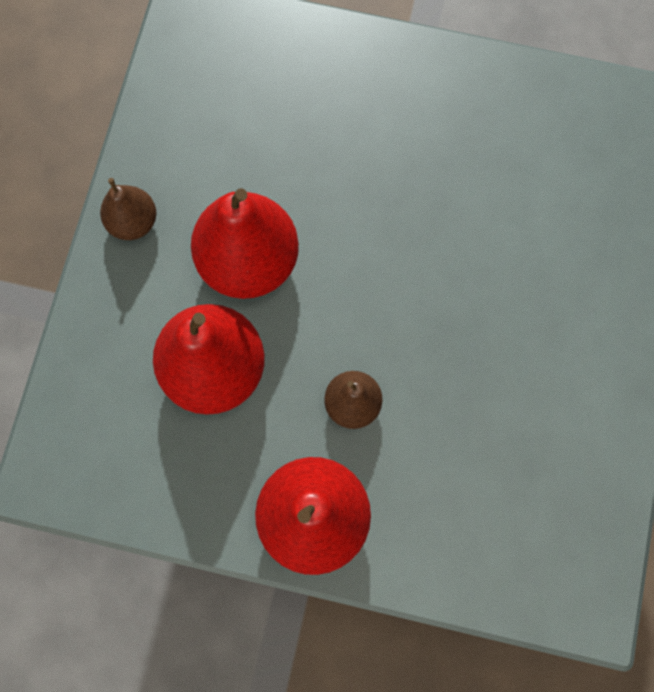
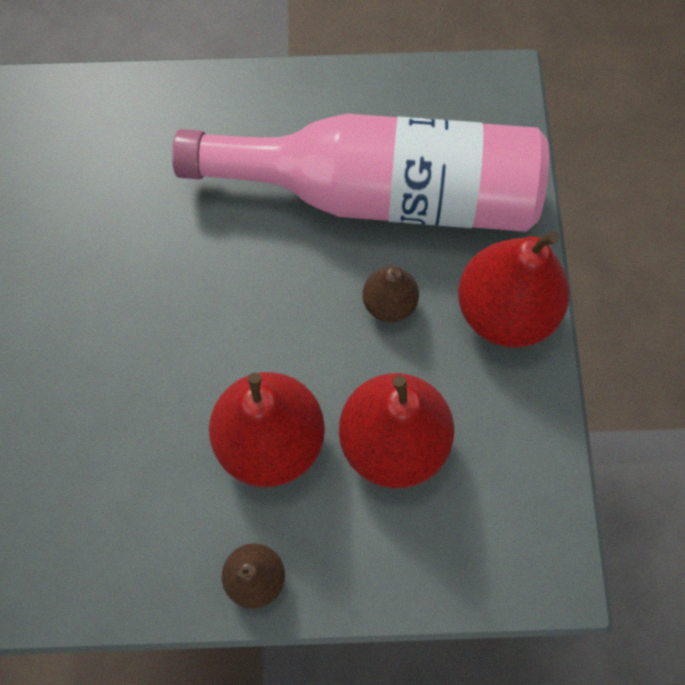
camera: 105 degrees left, 5 degrees down
(477, 431) = (382, 193): none -> pink bottle

